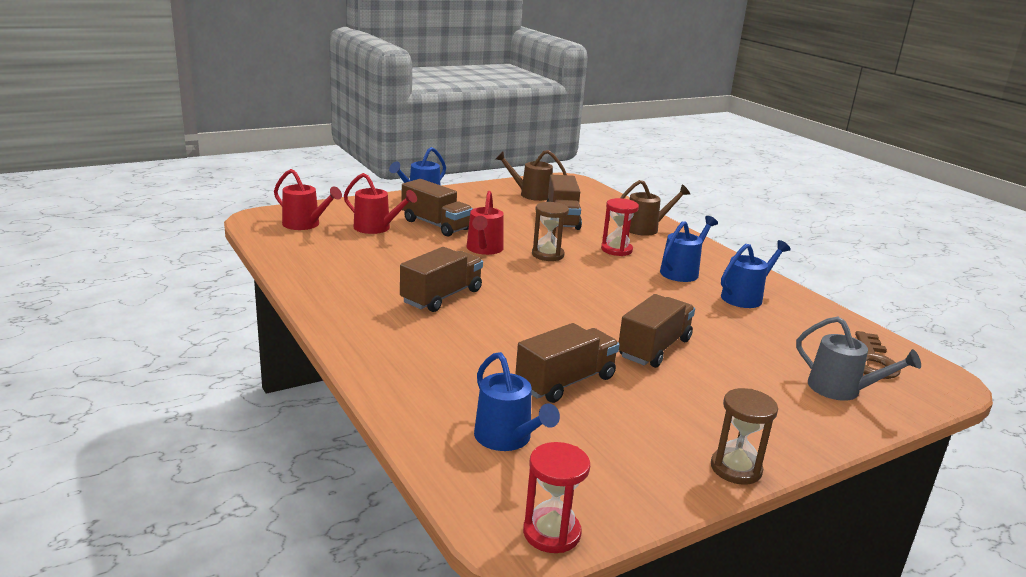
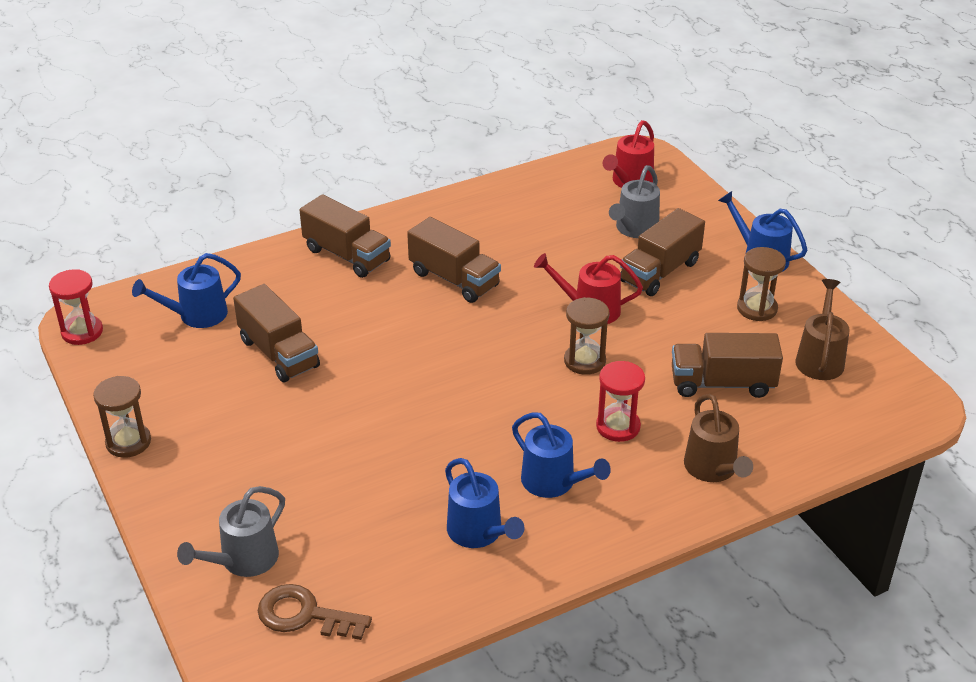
camera: 95 degrees right, 15 degrees up
(376, 228) = (634, 229): red watering can -> grey watering can
(480, 203) = (757, 308): none -> brown hourglass
(654, 348) = (341, 423): brown truck -> brown truck (347, 255)

